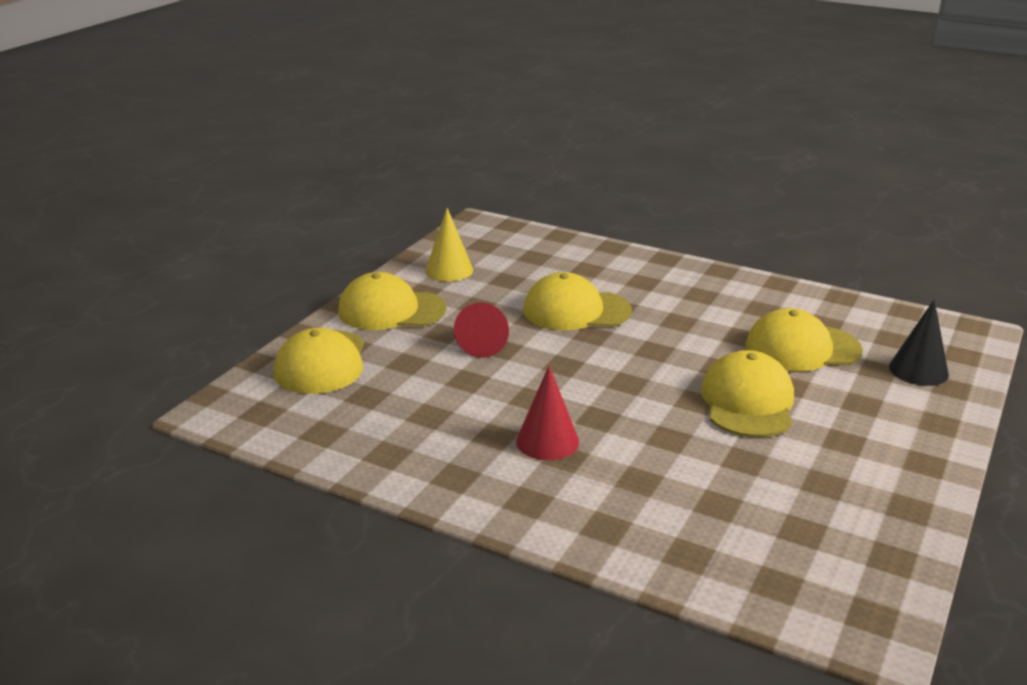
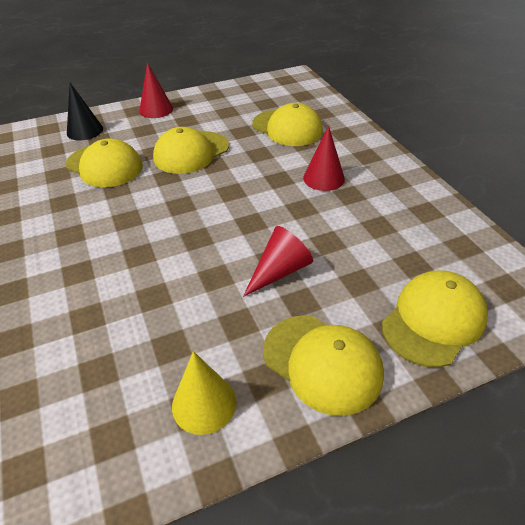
camera: 140 degrees left, 15 degrees up
(576, 310) = (173, 267): yellow cap -> yellow cap (287, 128)
(917, 437) = (156, 109): none -> red cone

